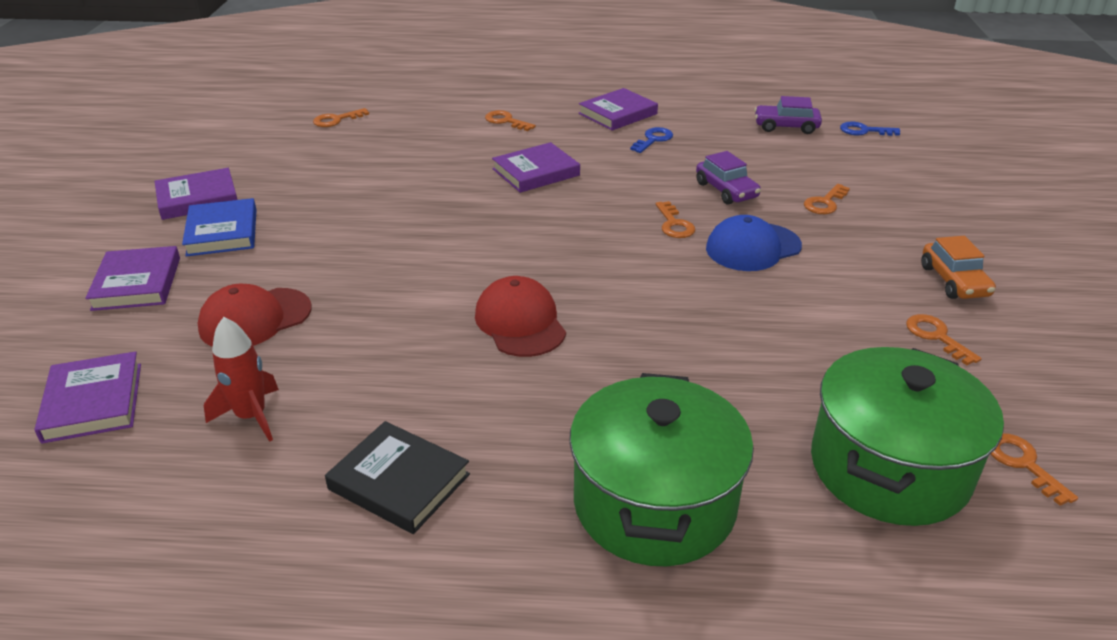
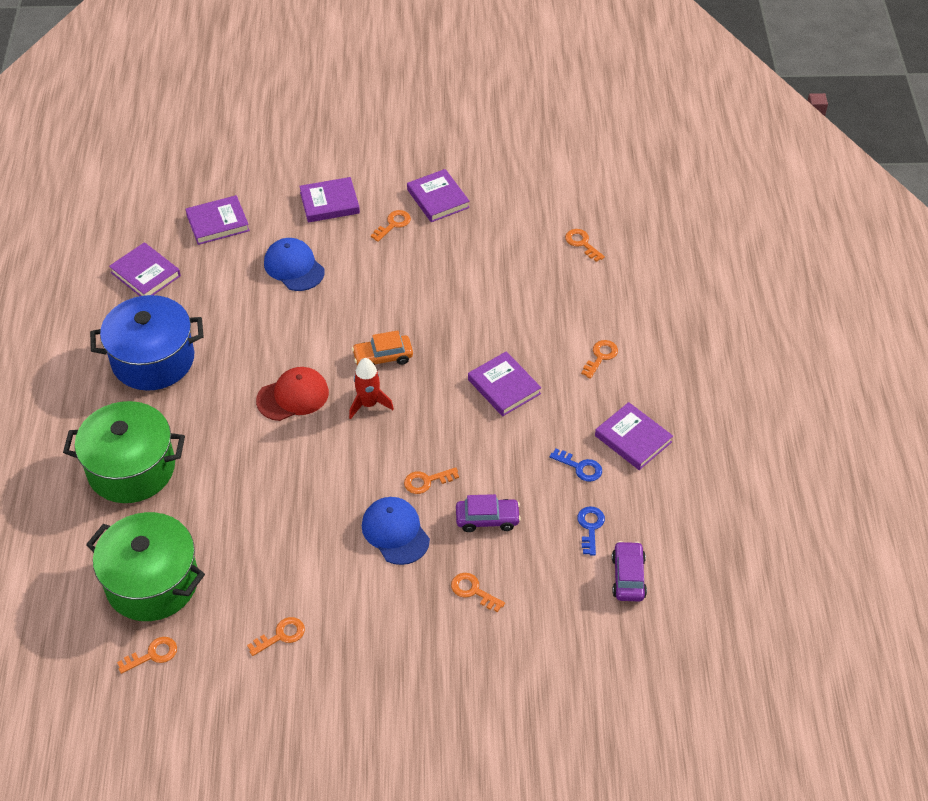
camera: 85 degrees right, 15 degrees up
(167, 500) = (145, 274): none -> purple book
(222, 232) = (393, 224): blue book -> orange key
(251, 416) = (205, 289): red rocket -> red rocket (369, 404)
(255, 318) = (294, 267): red cap -> blue cap
(399, 481) = (153, 360): black book -> blue pot
(726, 190) = (487, 519): purple car -> purple car turned 150 degrees counterclockwise
(864, 131) = (630, 645): blue key -> blue key (590, 527)
(954, 281) = (354, 664): orange car -> orange car (383, 357)

